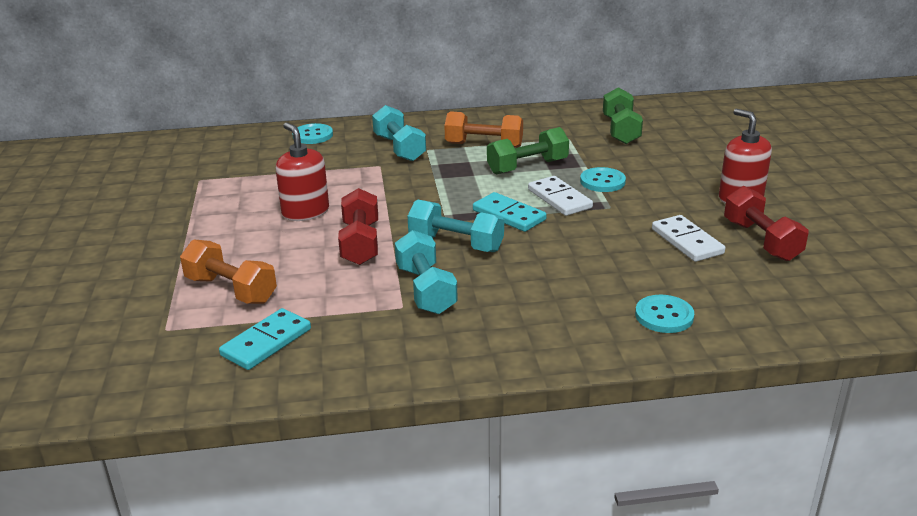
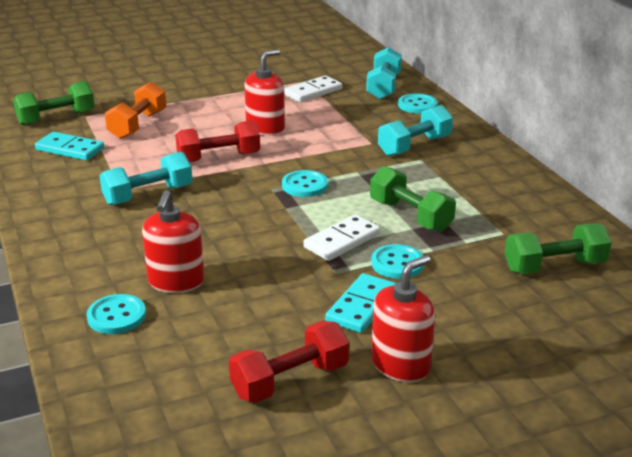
camera: 75 degrees right, 0 degrees up
(153, 354) = (56, 118): none -> green dumbbell
(449, 204) = (305, 185): none -> turquoise button
(456, 243) = (230, 198): turquoise dumbbell -> turquoise dumbbell (383, 87)
(484, 145) = (450, 186): orange dumbbell -> none
(509, 215) = (294, 217): turquoise domino -> turquoise domino (361, 306)
(609, 282) = (176, 282): none -> red soap dispenser
(687, 241) = (272, 326): white domino -> white domino (312, 92)

